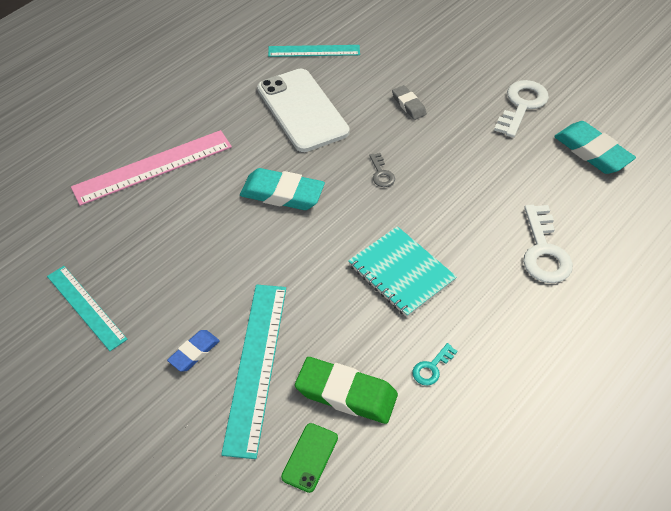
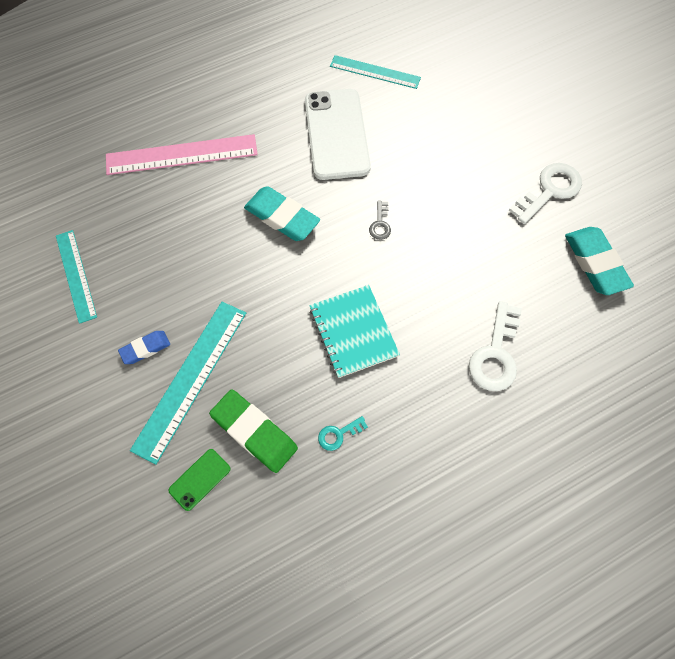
camera: 20 degrees right, 15 degrees up
(408, 105) = (438, 158): grey eraser -> none

